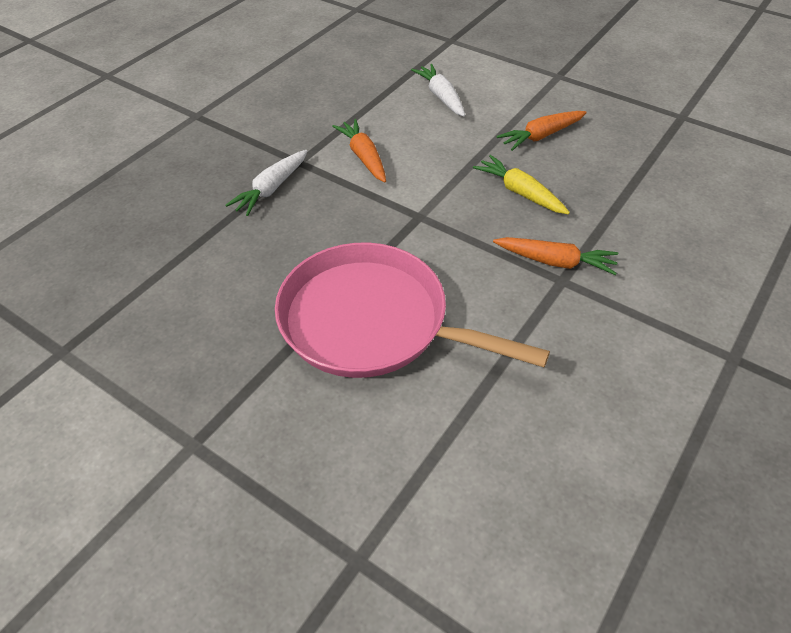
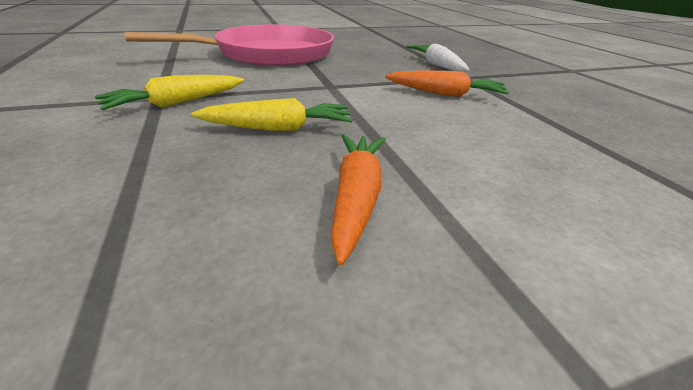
camera: 125 degrees right, 15 degrees down
(441, 96) = (556, 170): white carrot -> none
(555, 262) = (176, 103): orange carrot -> yellow carrot

